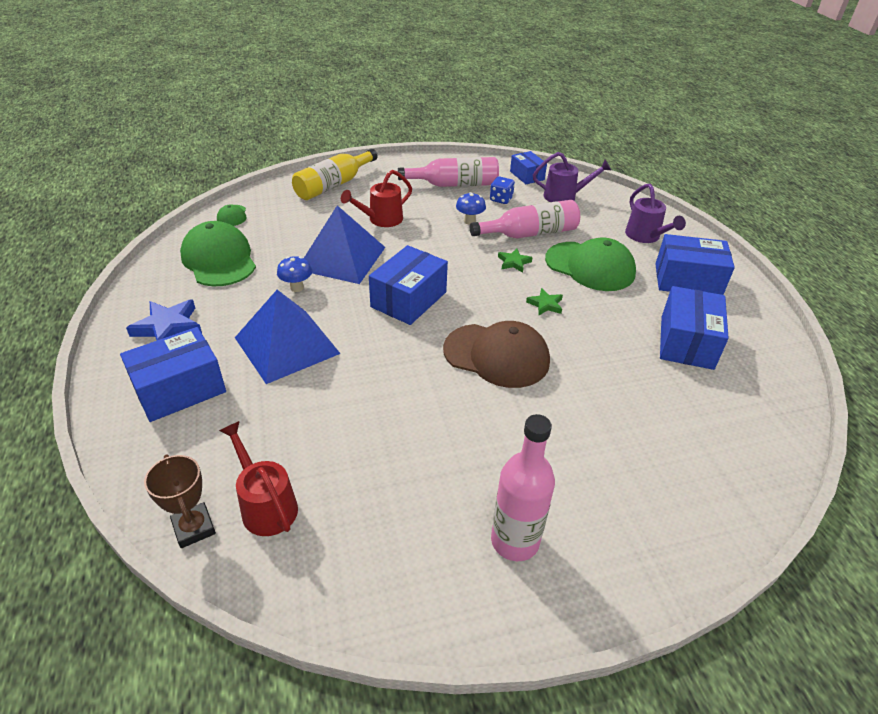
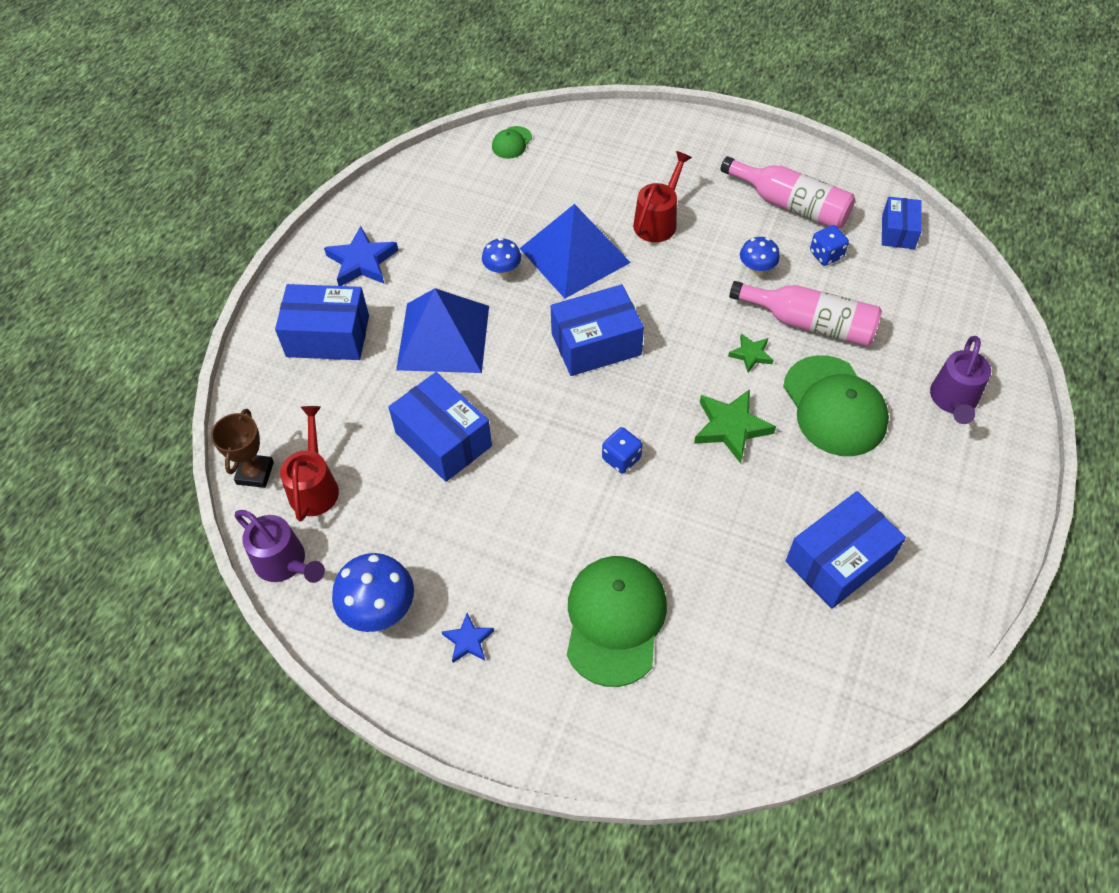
camera: 40 degrees right, 15 degrees up
(219, 259) = (459, 198): green cap -> green cap (615, 620)
(333, 185) = (649, 143): yellow bottle -> none
(381, 220) = (658, 221): red watering can -> red watering can turned 120 degrees clockwise
(420, 567) = (380, 611): none -> blue mushroom
(497, 355) = (621, 458): brown cap -> blue dice
(515, 541) = (468, 640): pink bottle -> blue star
(545, 304) = (731, 427): green star -> green star, size x1.75
(565, 196) = (914, 289): purple watering can -> purple watering can (285, 563)
(687, 280) = (934, 488): blue box -> blue box (443, 439)

